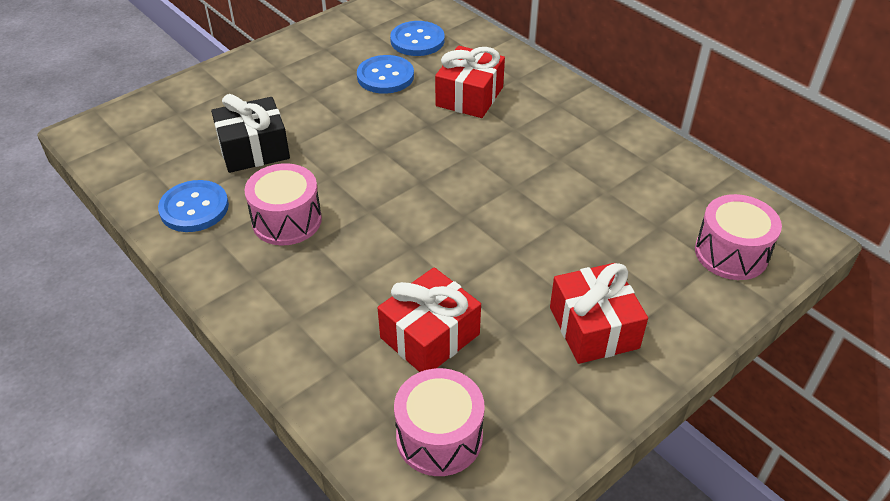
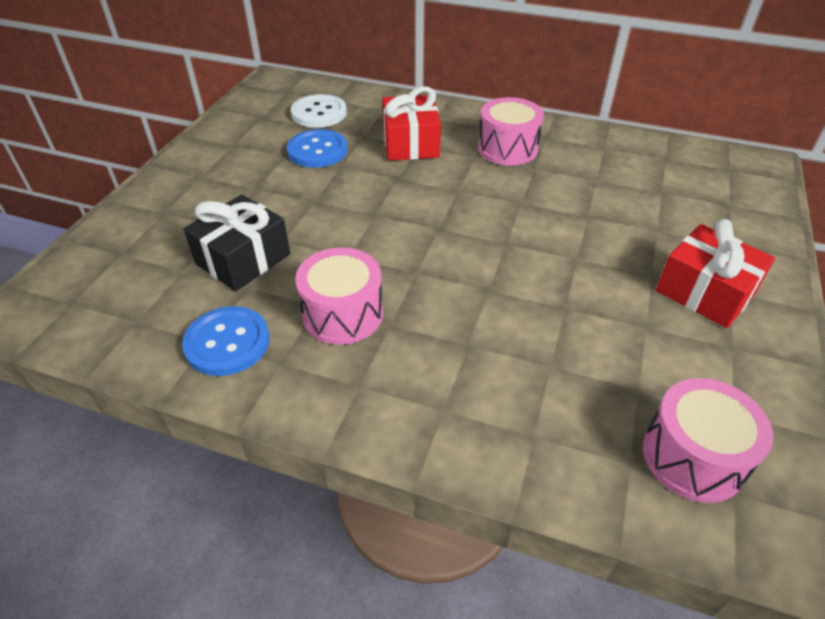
camera: 30 degrees left, 0 degrees up
(417, 40) = (319, 113): blue button -> white button
(430, 336) = (586, 363): red gift -> none
(731, 253) = (732, 192): pink drum -> pink drum (507, 148)

